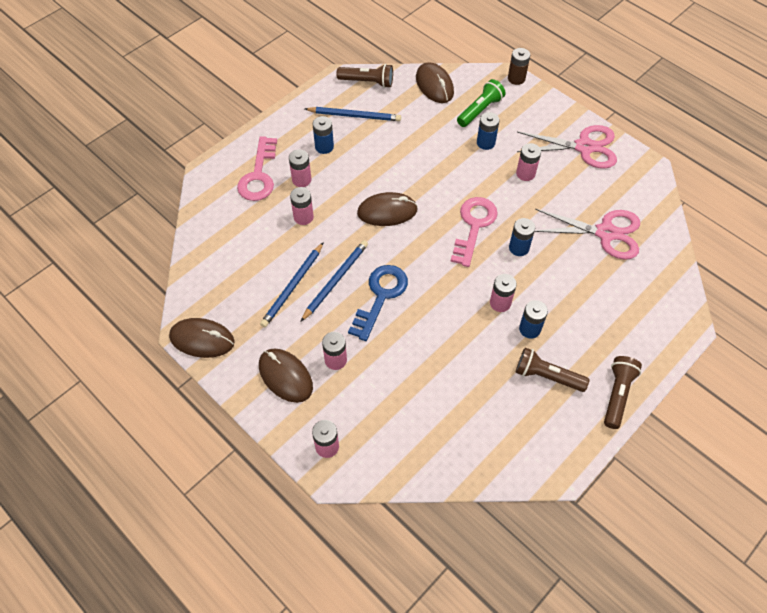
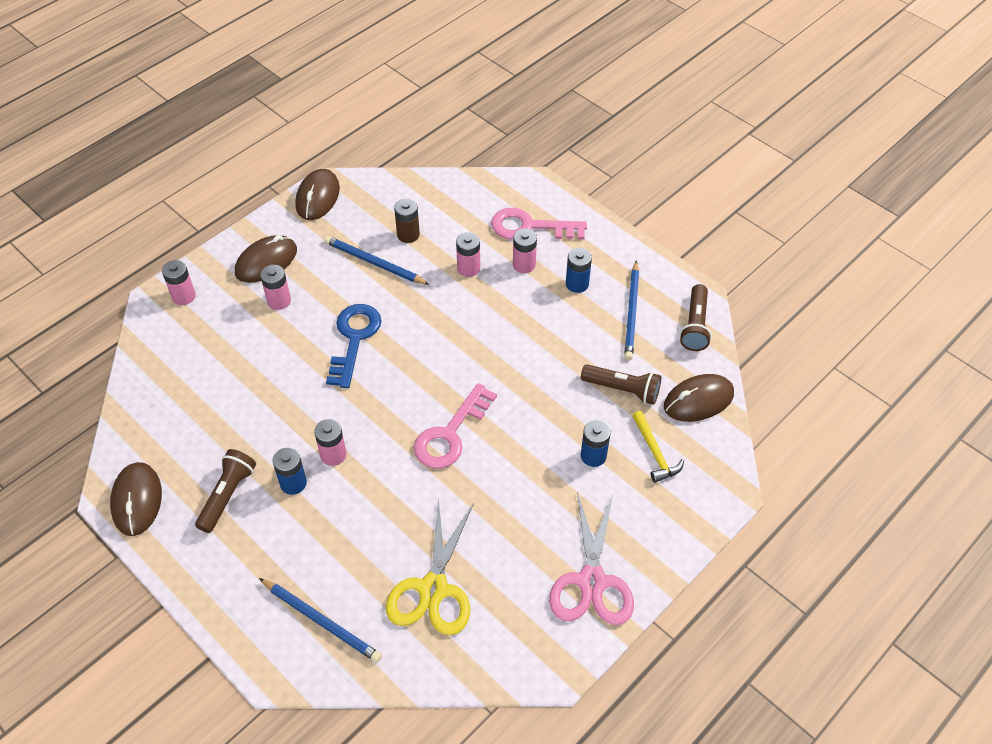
camera: 90 degrees right, 5 degrees down
(335, 280) = (379, 299): blue pencil -> blue pencil (321, 621)
(380, 296) = (354, 339): blue key -> blue key turned 105 degrees counterclockwise
(387, 211) = (475, 345): brown mouse -> brown mouse (137, 500)
(474, 226) = (450, 434): pink key -> pink key turned 105 degrees clockwise
(480, 110) = (655, 452): green flashlight -> yellow hammer
(516, 78) = (725, 503): brown battery -> brown battery (408, 235)
(519, 248) = (414, 481): blue battery -> none
(525, 174) = (538, 500): pink battery -> none
(605, 233) = (433, 589): pink scissors -> yellow scissors
(617, 395) = (190, 568): brown flashlight -> brown flashlight (622, 389)

